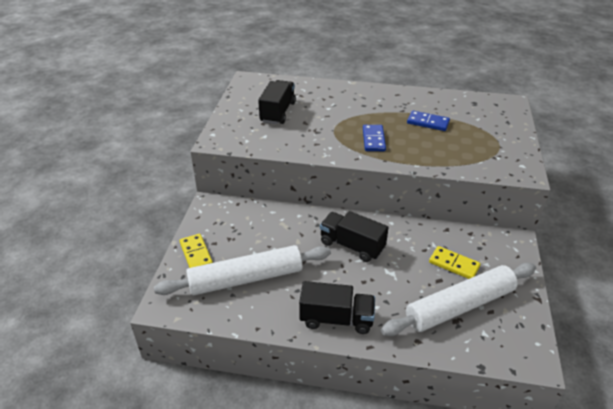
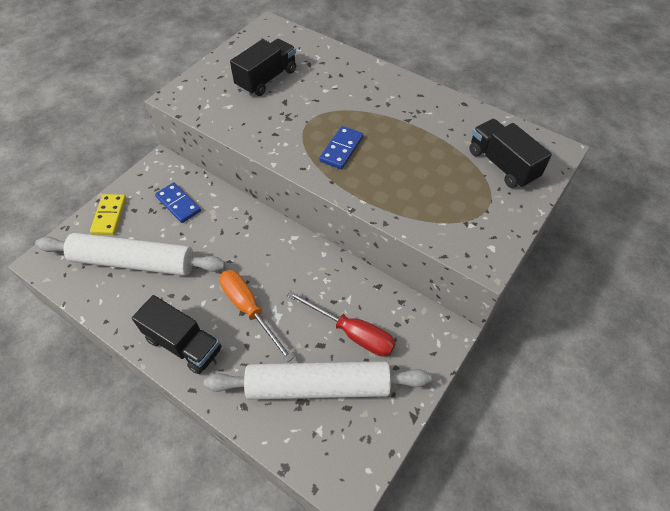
camera: 25 degrees right, 15 degrees up
(352, 246) = (261, 265): black truck -> black truck (502, 165)
(368, 277) = (249, 310): none -> orange screwdriver
(428, 122) = (424, 146): blue domino -> blue domino (178, 204)
(454, 264) = (352, 333): yellow domino -> red screwdriver

